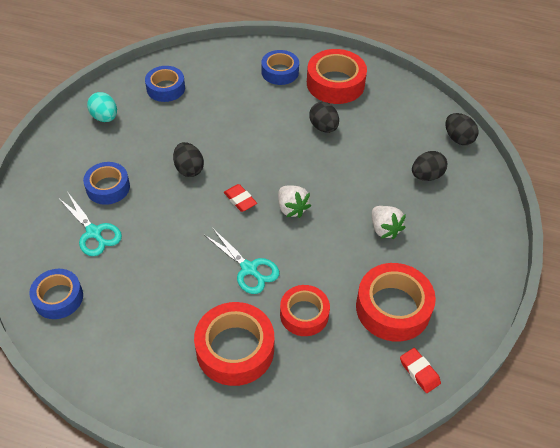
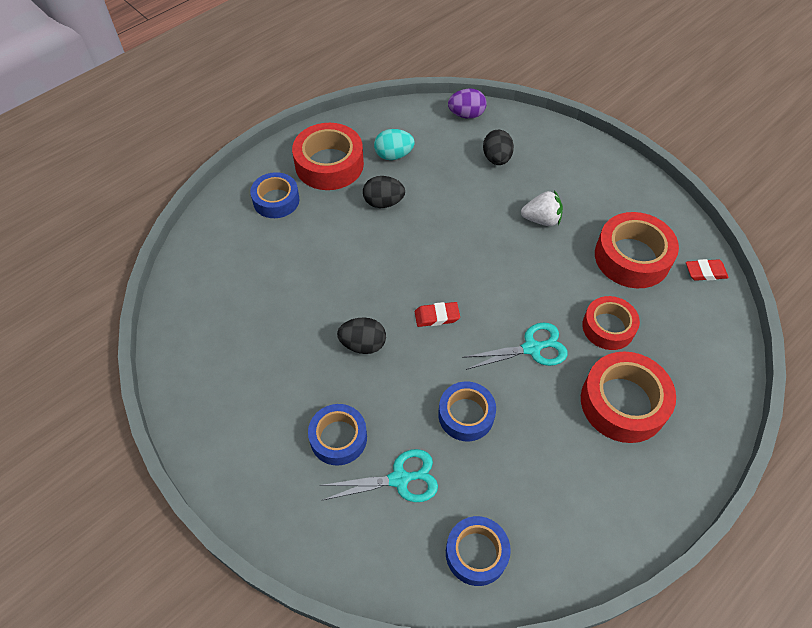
camera: 60 degrees left, 5 degrees up
(105, 117) = (218, 398): turquoise egg -> turquoise egg (393, 155)
(165, 88) = (217, 315): blue tape -> blue tape (466, 415)
(291, 208) = (475, 278): white strawberry -> none
(458, 138) = (466, 115): black egg -> purple egg

